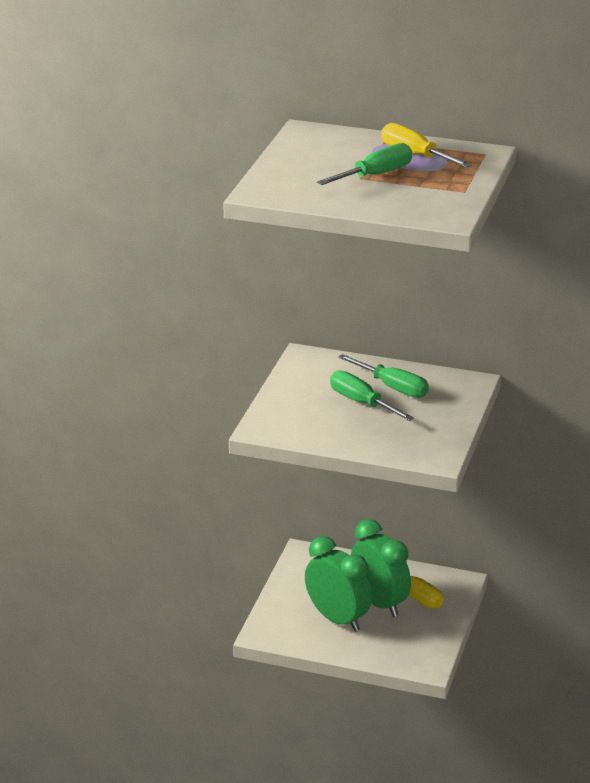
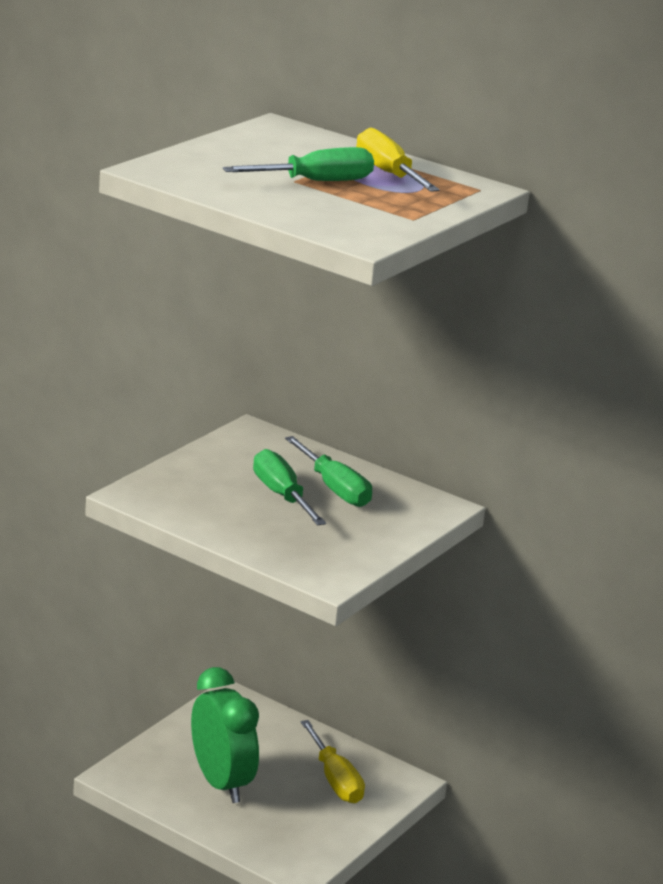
camera: 15 degrees right, 5 degrees down
(379, 603) = (286, 778): green clock -> none

